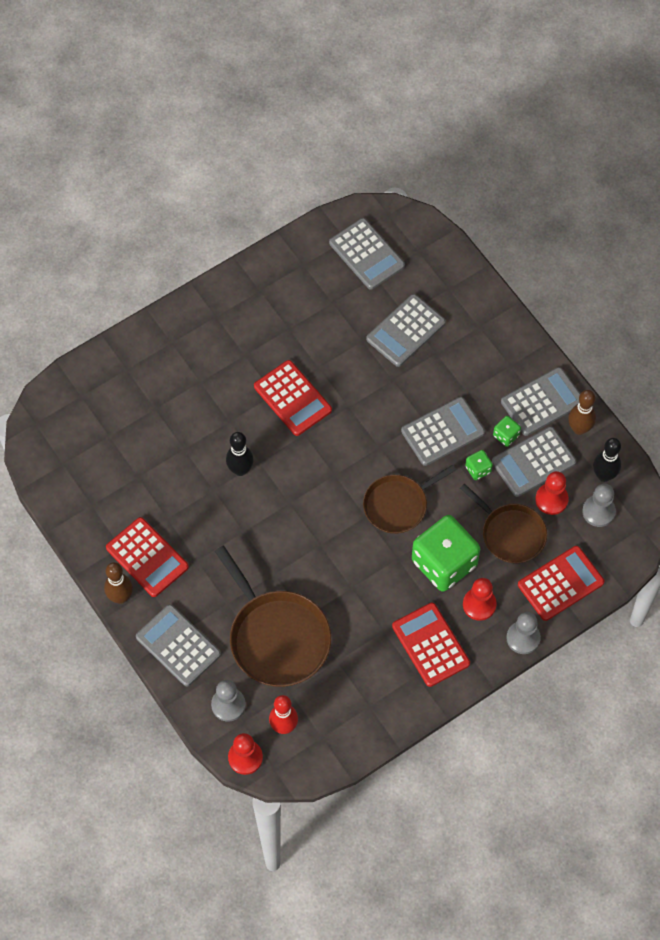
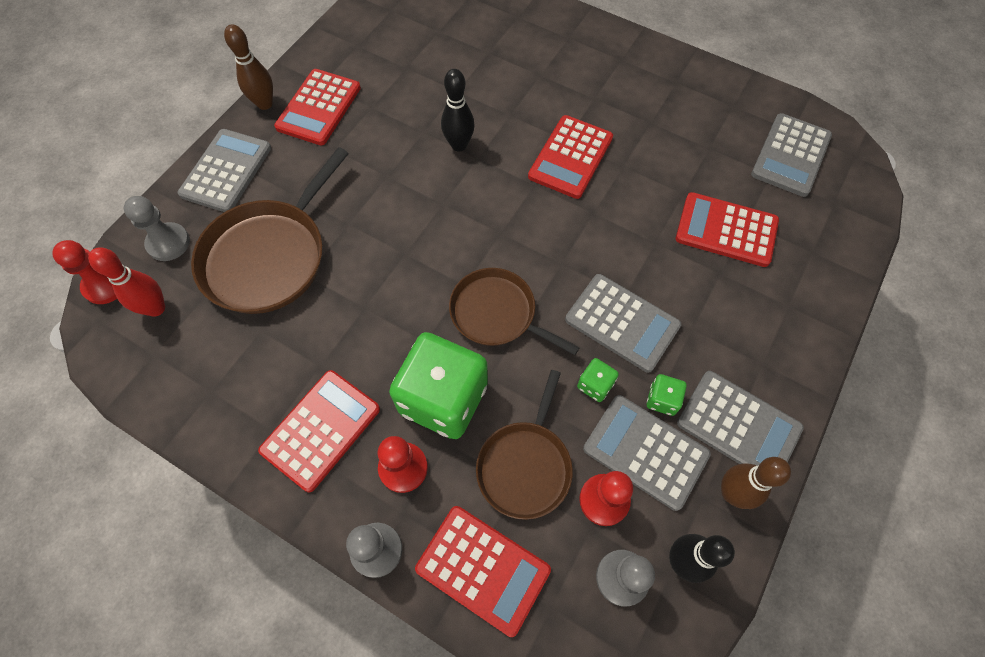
camera: 65 degrees right, 0 degrees up
(405, 331) = (726, 230): grey calculator -> red calculator

